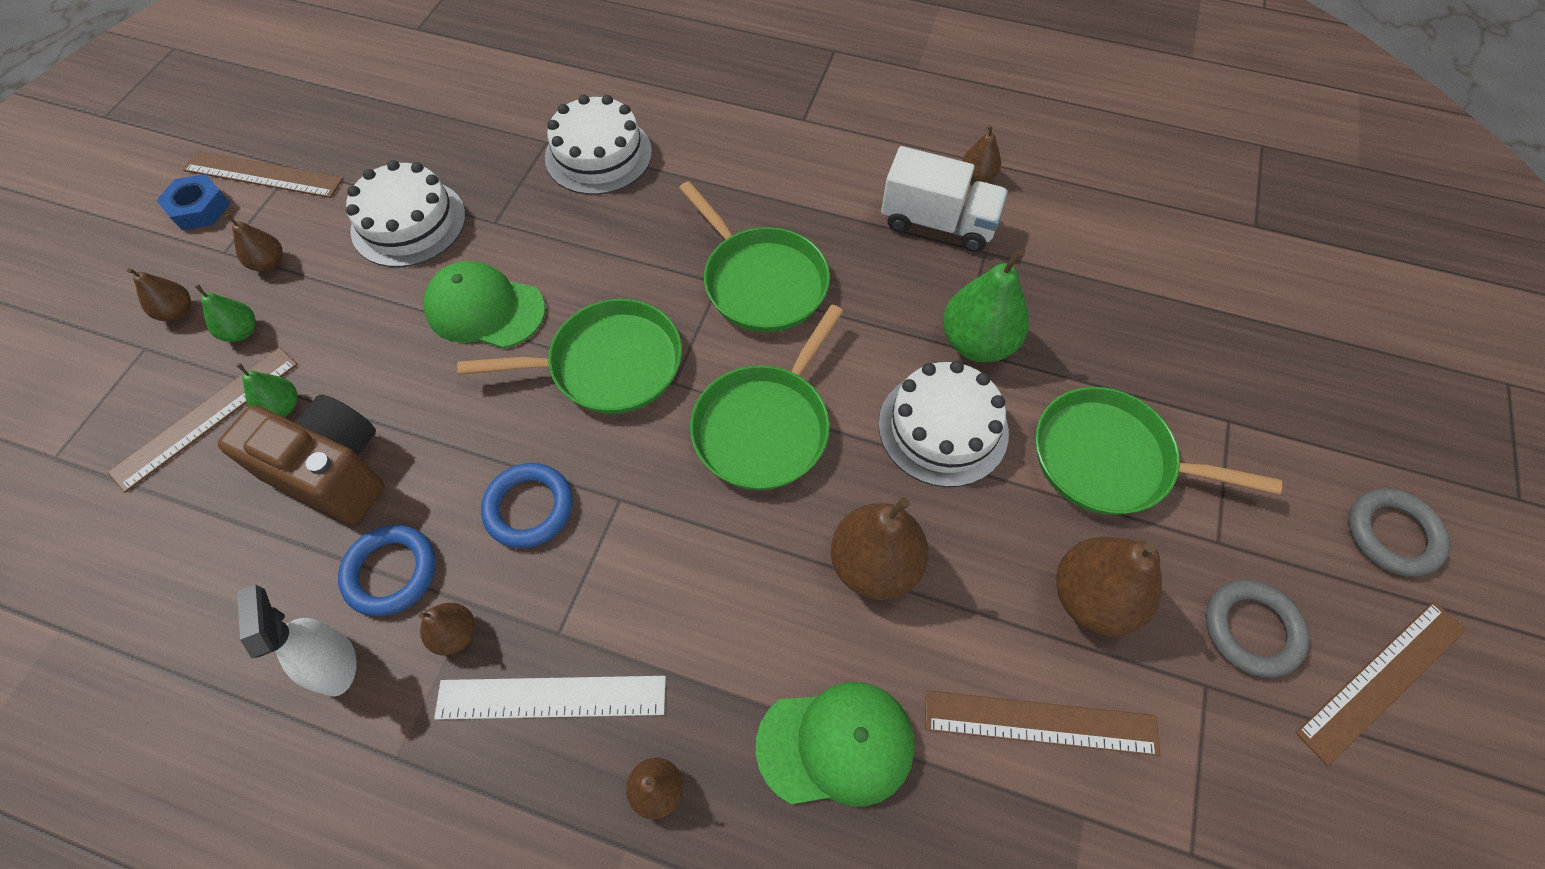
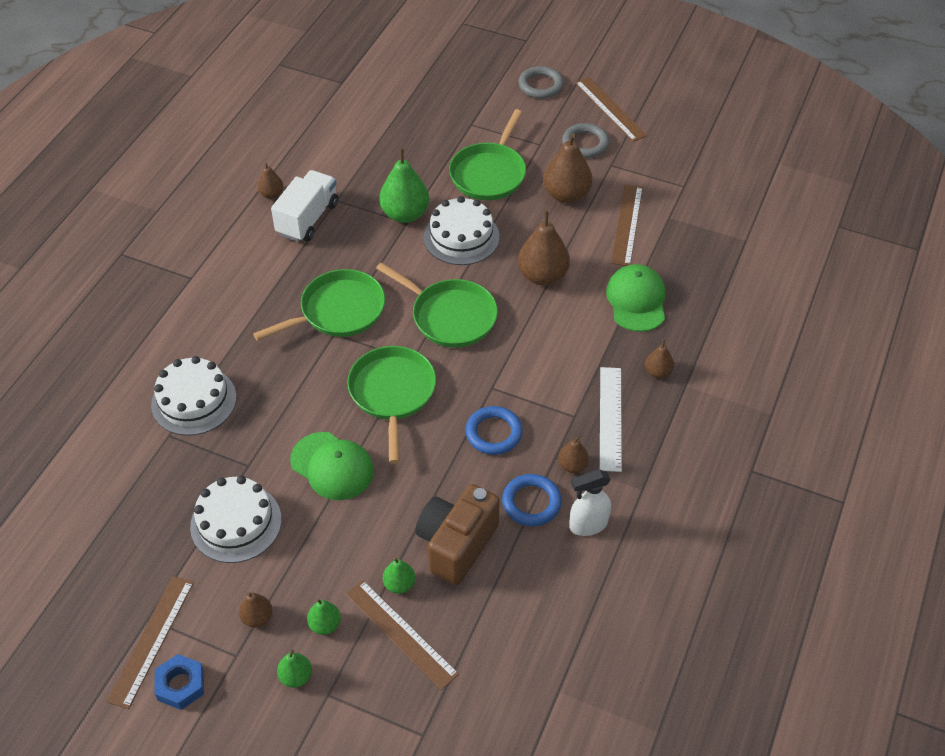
camera: 85 degrees left, 10 degrees down
(177, 312) = (296, 676): brown pear -> green pear
(485, 309) = (332, 466): green cap -> green cap turned 75 degrees counterclockwise

